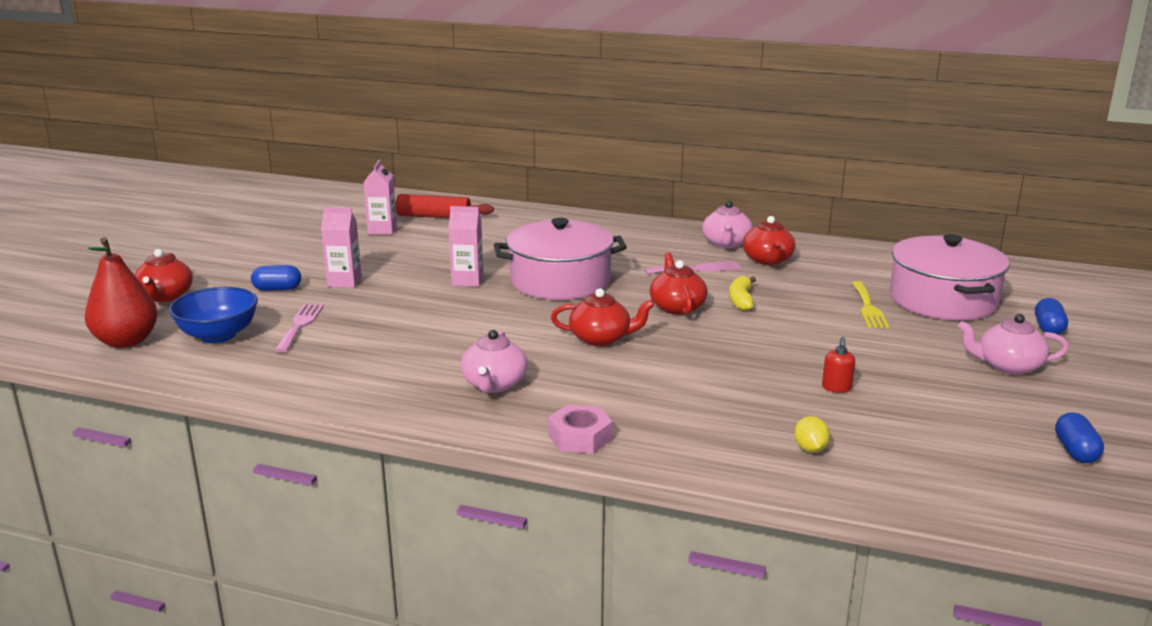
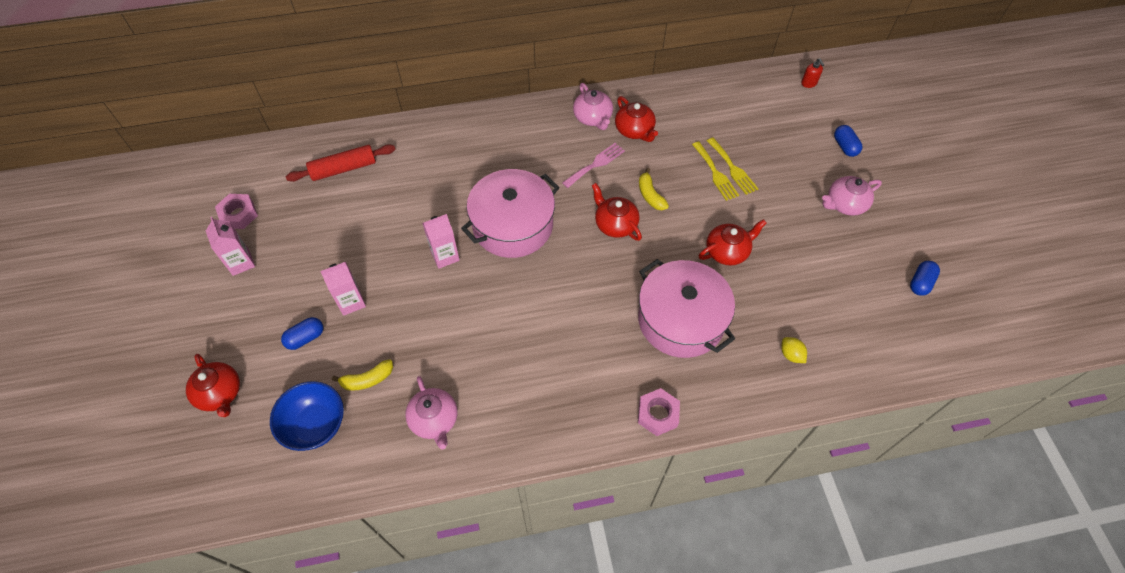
camera: 30 degrees left, 35 degrees up
(126, 341) = (248, 471): red pear -> none
(300, 325) = (367, 379): pink fork -> yellow banana
(311, 217) = (238, 214): none -> pink nut
(382, 230) = (318, 209): pink carton -> pink carton (241, 263)
(494, 384) = (563, 383): pink teapot -> pink teapot (434, 420)
(601, 338) = (593, 290): red teapot -> red teapot (727, 251)
(836, 388) = (768, 278): red soap dispenser -> red soap dispenser (809, 83)
(841, 306) = (715, 173): none -> yellow fork
(942, 300) = (770, 137): pink pot -> pink pot (681, 319)
(1075, 451) = (920, 283): blue capsule -> blue capsule turned 60 degrees clockwise

